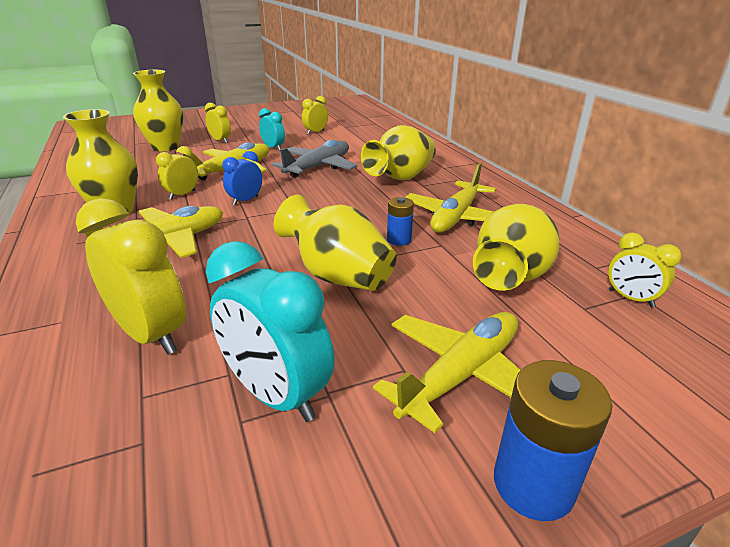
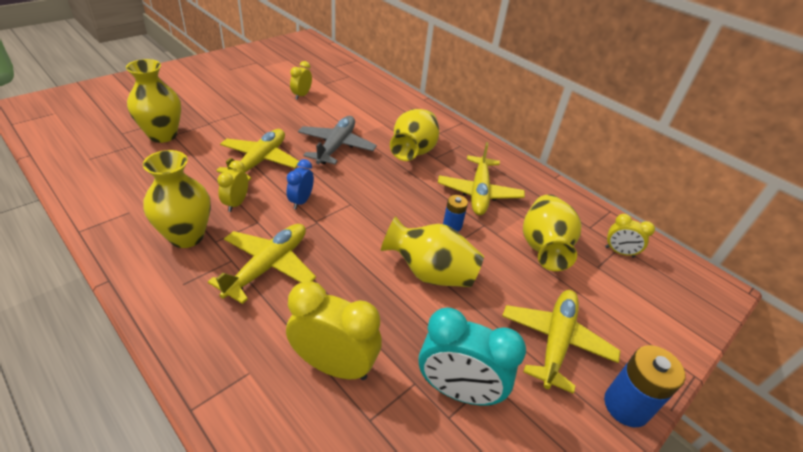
camera: 25 degrees left, 10 degrees up
(220, 141) = (215, 119): yellow clock -> none
(273, 148) = (276, 124): turquoise clock -> none

